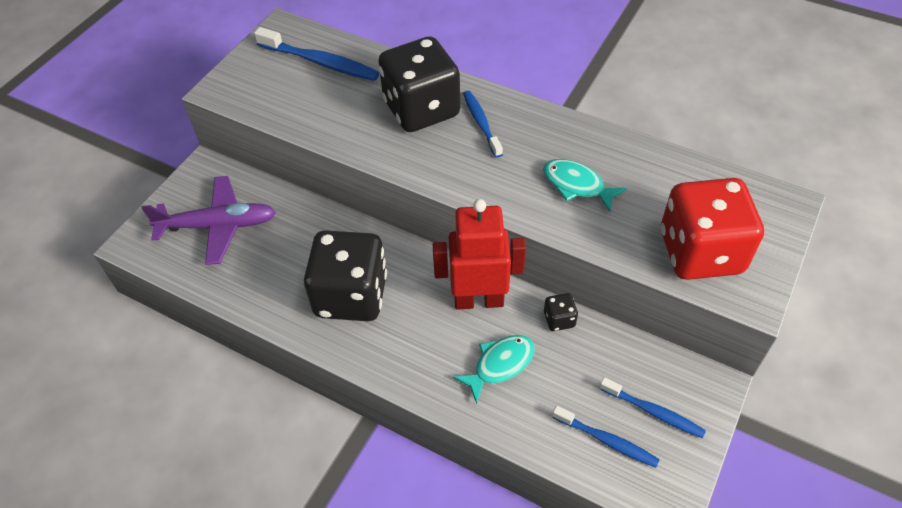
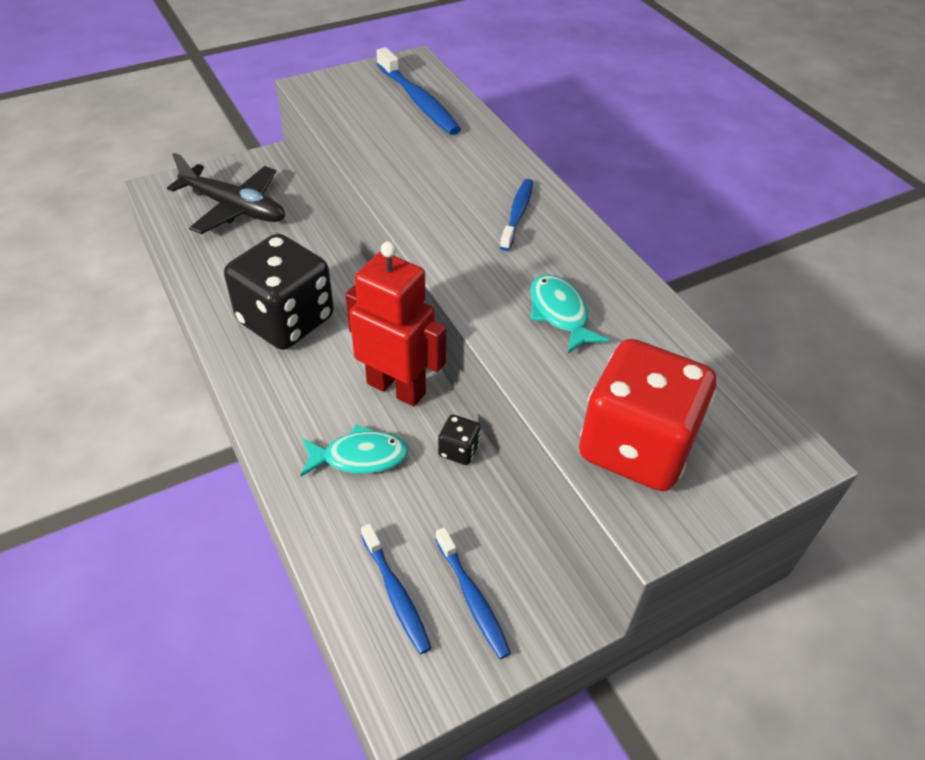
camera: 30 degrees right, 5 degrees down
(217, 226) = (234, 208): purple plane -> black plane
(421, 109) = (471, 177): black dice -> none

